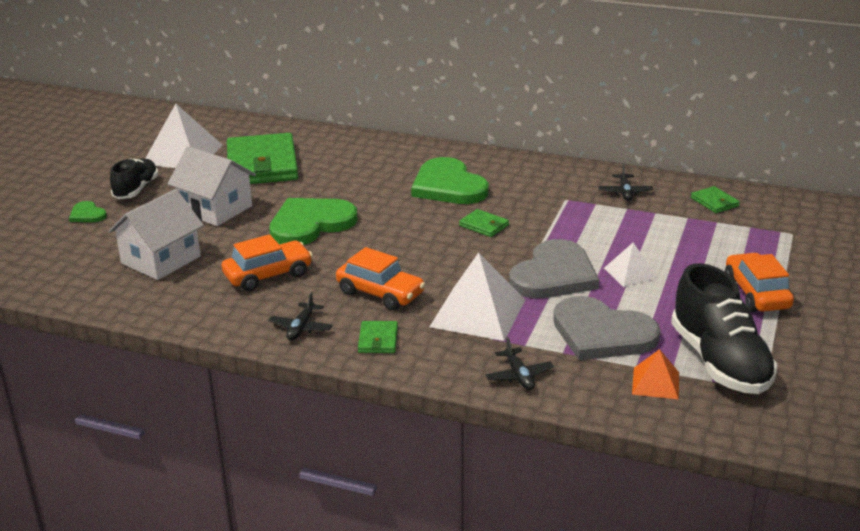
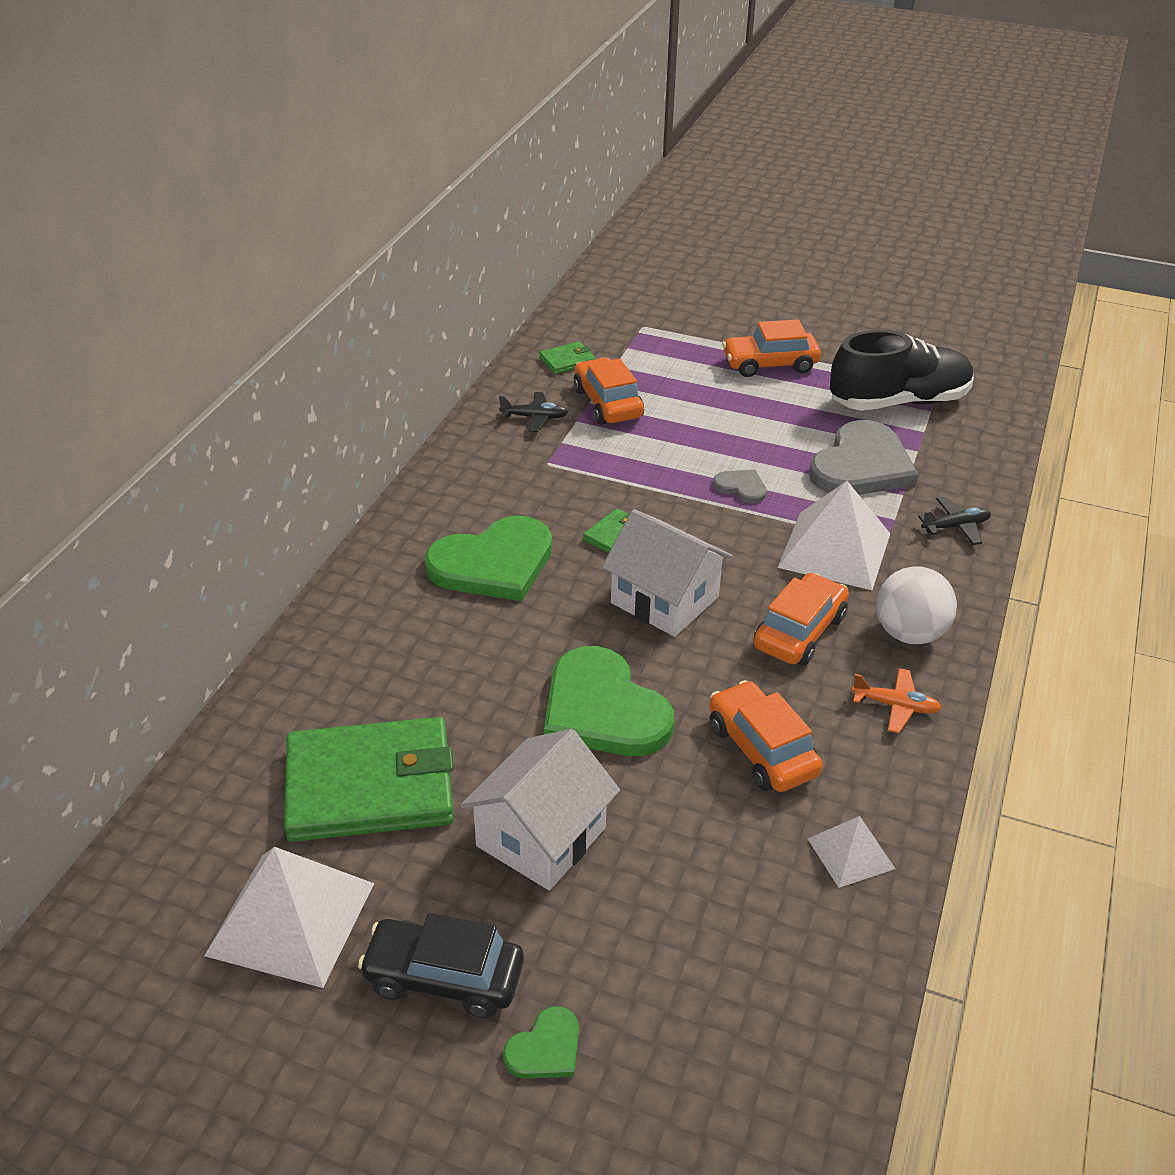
camera: 90 degrees left, 10 degrees up
(136, 189) = (444, 977): black shoe -> black car
(161, 260) = (722, 894): white house -> white house (665, 600)
(301, 327) = (895, 706): black plane -> orange plane
(378, 340) = (909, 633): green wallet -> white ball
(554, 275) = (741, 487): grey heart -> grey heart, size x0.45
(630, 273) = (733, 434): white pyramid -> white pyramid (851, 853)
(655, 383) = (944, 442): orange pyramid -> none
(656, 219) = (607, 403): none -> orange car

